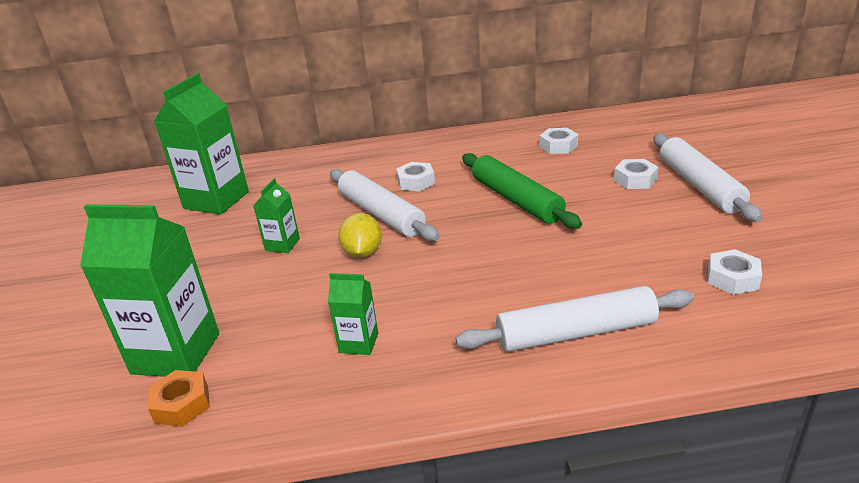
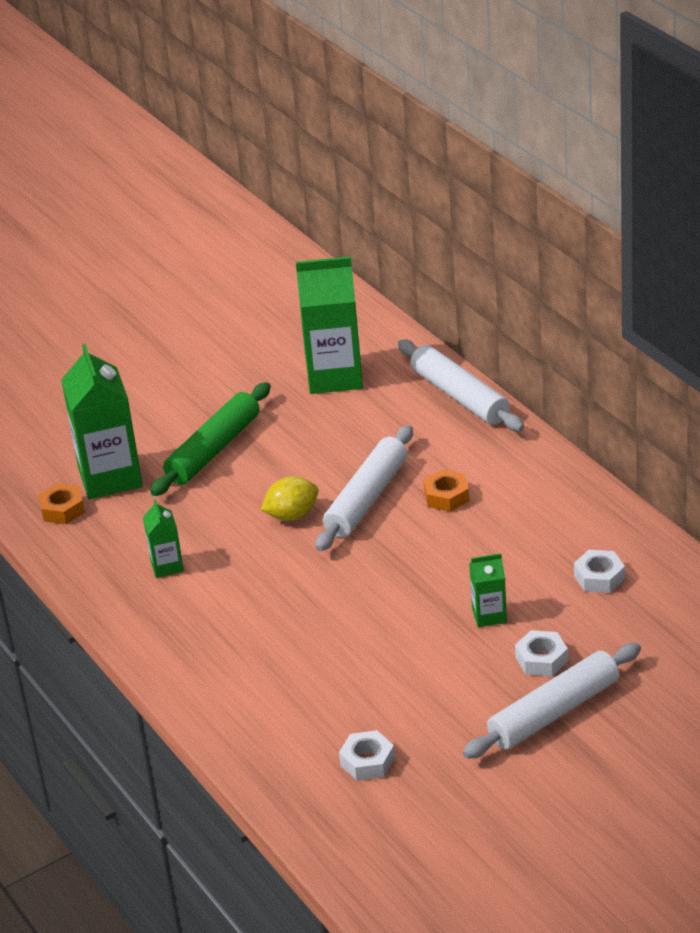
camera: 65 degrees right, 5 degrees up
(282, 245) = (279, 459): green carton -> green carton (489, 615)
(416, 182) = (446, 496): white nut -> orange nut
(516, 200) = (446, 582): green rolling pin -> green rolling pin (213, 450)
(576, 333) = (237, 681): white rolling pin -> white rolling pin (460, 396)

